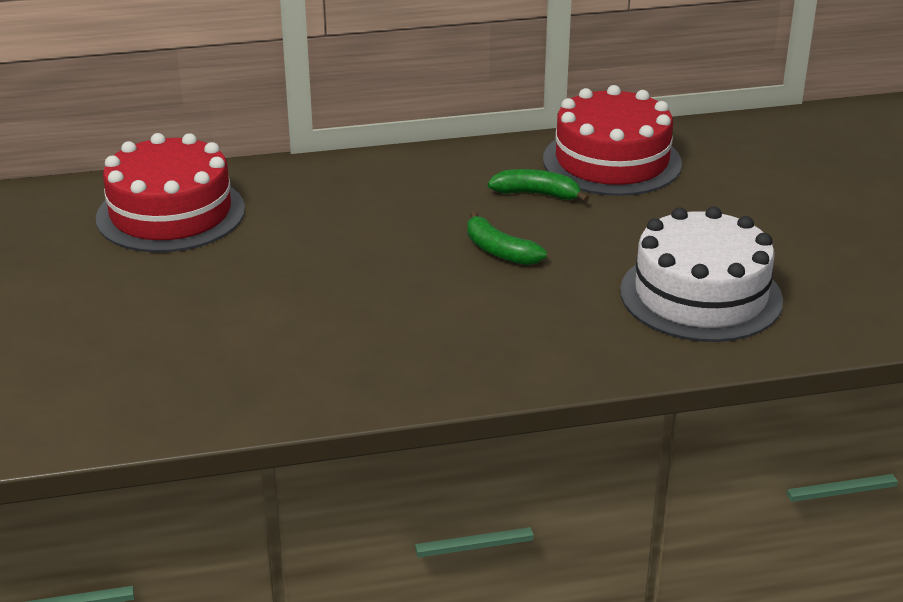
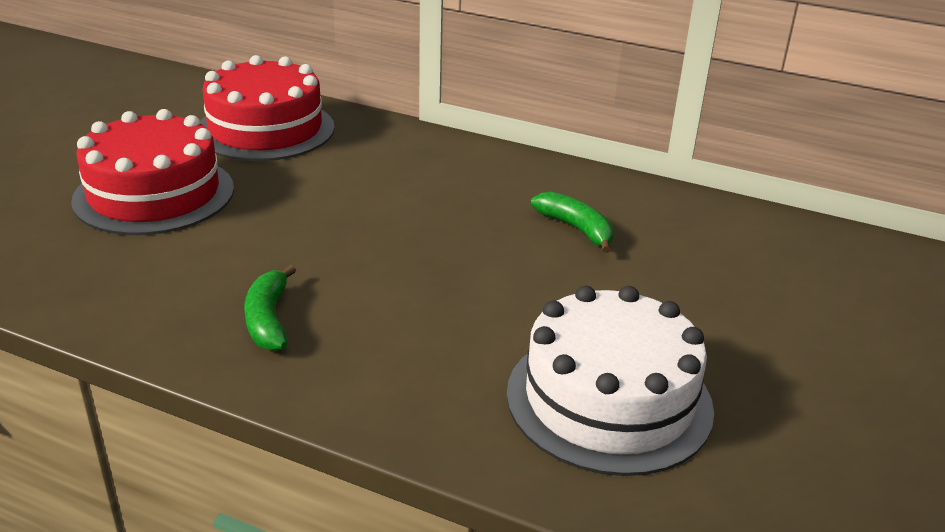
camera: 35 degrees right, 0 degrees up
(499, 251) = (469, 264): green banana -> green banana (268, 320)
(612, 161) = (692, 228): red cake -> red cake (154, 194)

